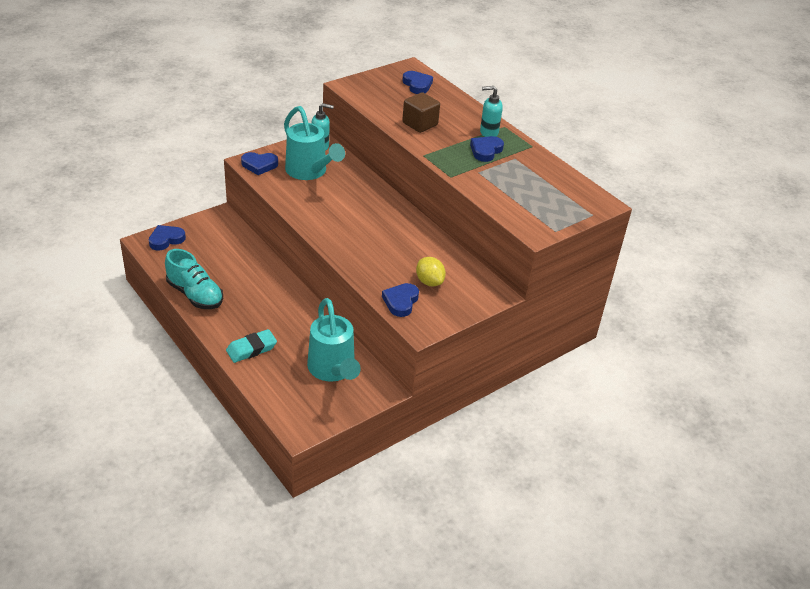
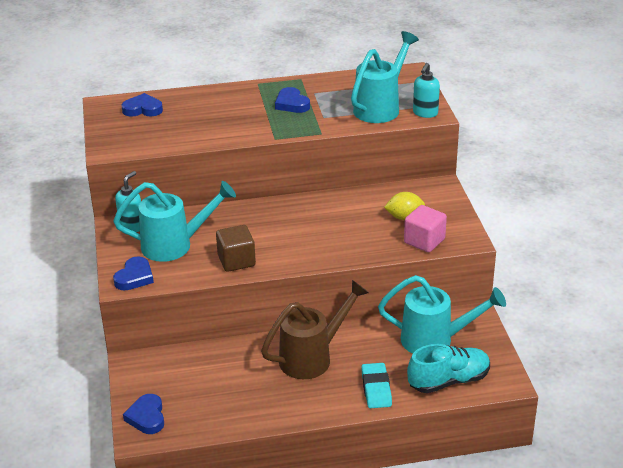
camera: 60 degrees left, 5 degrees down
(195, 295) = (264, 413): turquoise shoe -> turquoise shoe (449, 381)
(272, 303) = (312, 357): none -> brown watering can
(401, 302) = (424, 241): blue heart -> pink cube
(420, 124) = (218, 126): brown cube -> brown cube (236, 261)
(488, 133) = (262, 94): turquoise soap dispenser -> turquoise soap dispenser (425, 113)
(521, 199) = (380, 107): none -> turquoise watering can

